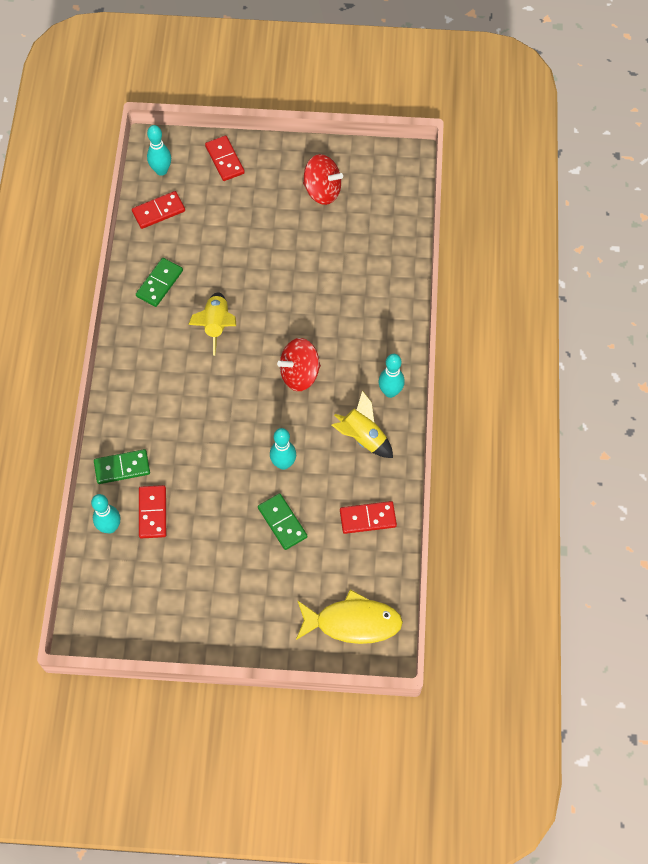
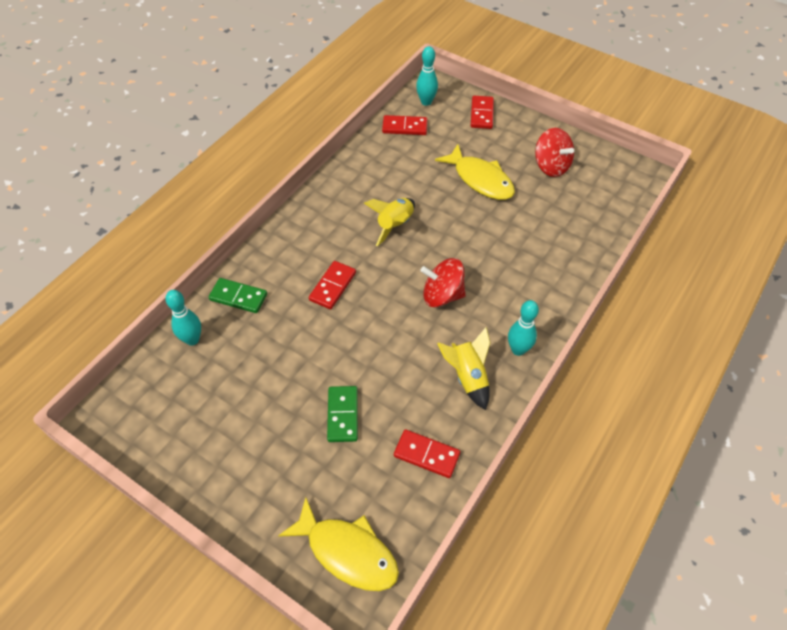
camera: 30 degrees right, 10 degrees down
(152, 513) = (236, 346): red domino -> red domino (332, 286)
(159, 283) = (370, 175): green domino -> none
(266, 237) = (480, 179): none -> yellow fish
(283, 463) = (378, 363): turquoise bowling pin -> none

